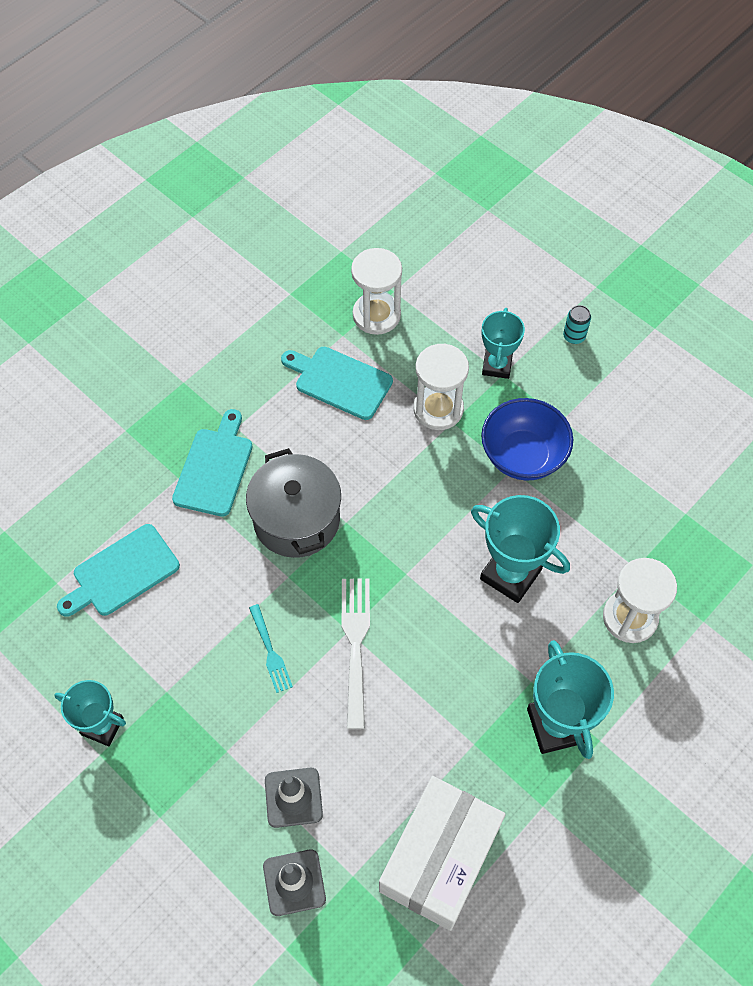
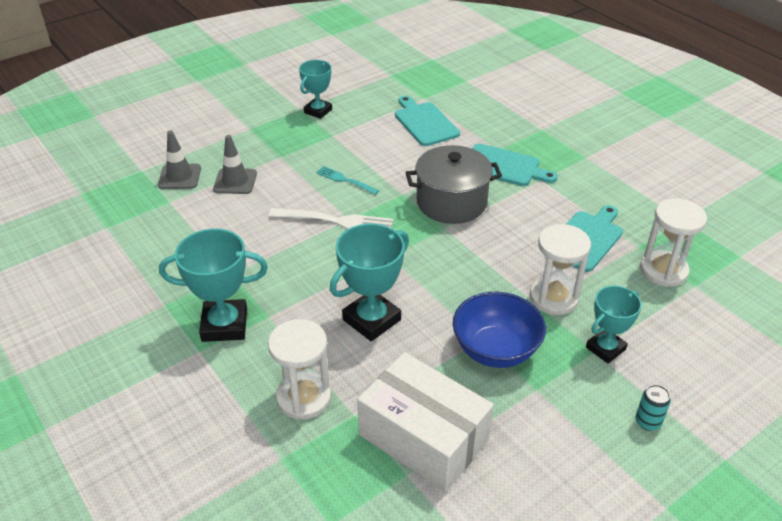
camera: 100 degrees right, 20 degrees down
(270, 651) = (345, 180): turquoise fork -> turquoise fork turned 45 degrees clockwise
(439, 858) = (157, 243): white box -> white box (423, 437)
(497, 365) = (605, 348): turquoise trophy -> turquoise trophy turned 60 degrees counterclockwise

